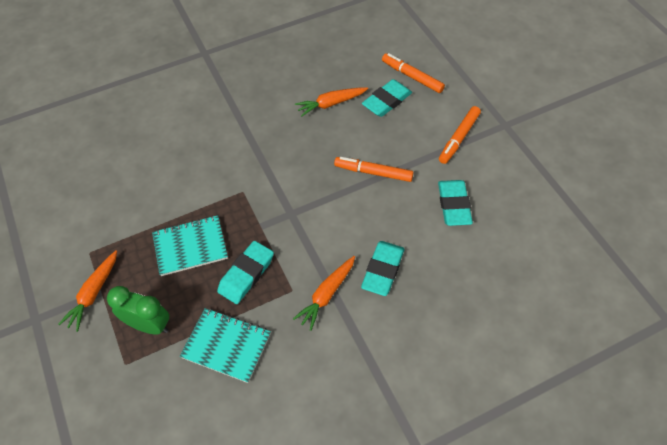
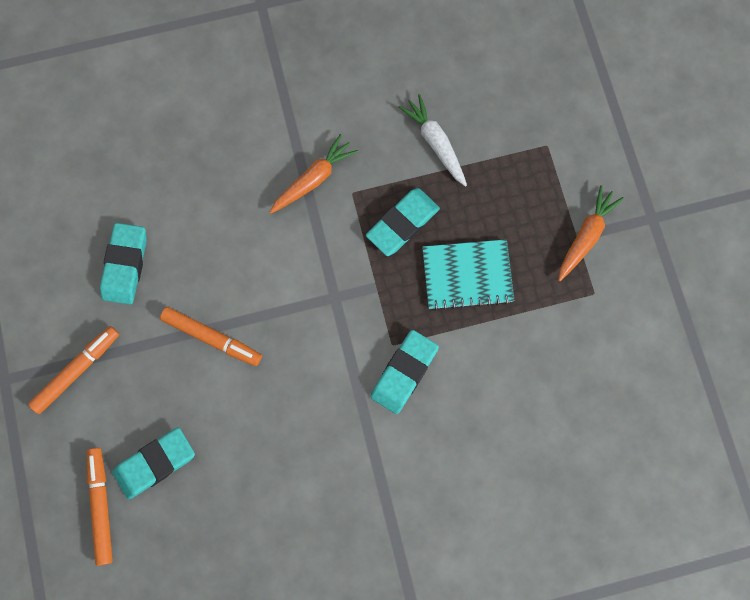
camera: 170 degrees left, 20 degrees up
(149, 325) = (520, 184): green clock -> none
(226, 346) = (435, 143): turquoise notebook -> white carrot
(331, 104) = (239, 476): orange carrot -> none
(383, 270) = (241, 196): turquoise eraser -> turquoise eraser (404, 372)
(412, 77) = (101, 505): orange marker -> orange marker turned 150 degrees counterclockwise

